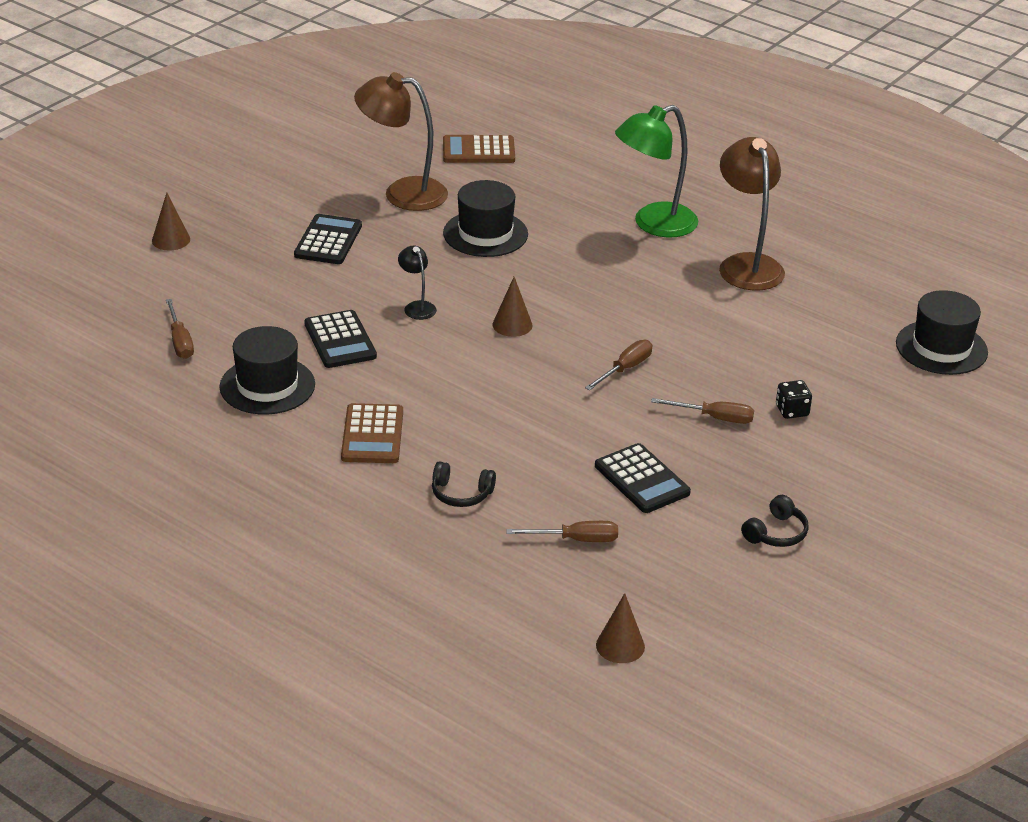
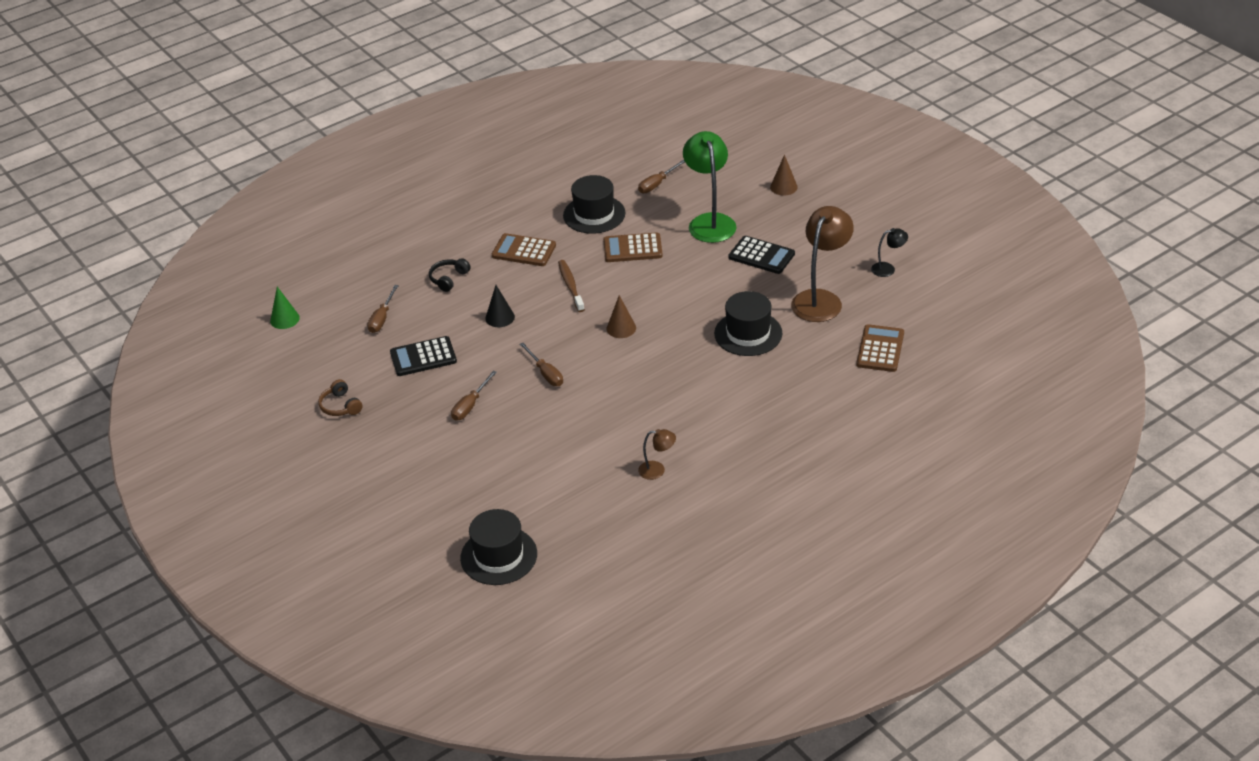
camera: 110 degrees right, 5 degrees up
(180, 341) = (657, 184): brown screwdriver -> brown screwdriver turned 45 degrees counterclockwise
(340, 340) = (632, 248): black calculator -> brown calculator
(417, 307) = (660, 287): black lamp -> black lamp (888, 269)
(439, 379) = (570, 286): none -> brown toothbrush
(530, 428) = (500, 317): none -> black cone
(620, 646) = (284, 319): brown cone -> green cone
(654, 224) = (735, 429): green lamp -> green lamp (710, 222)
(747, 264) = (657, 470): brown lamp -> brown lamp, size x0.48
(776, 533) = (340, 406): black headphones -> brown headphones
(792, 411) = (460, 447): black dice -> none

